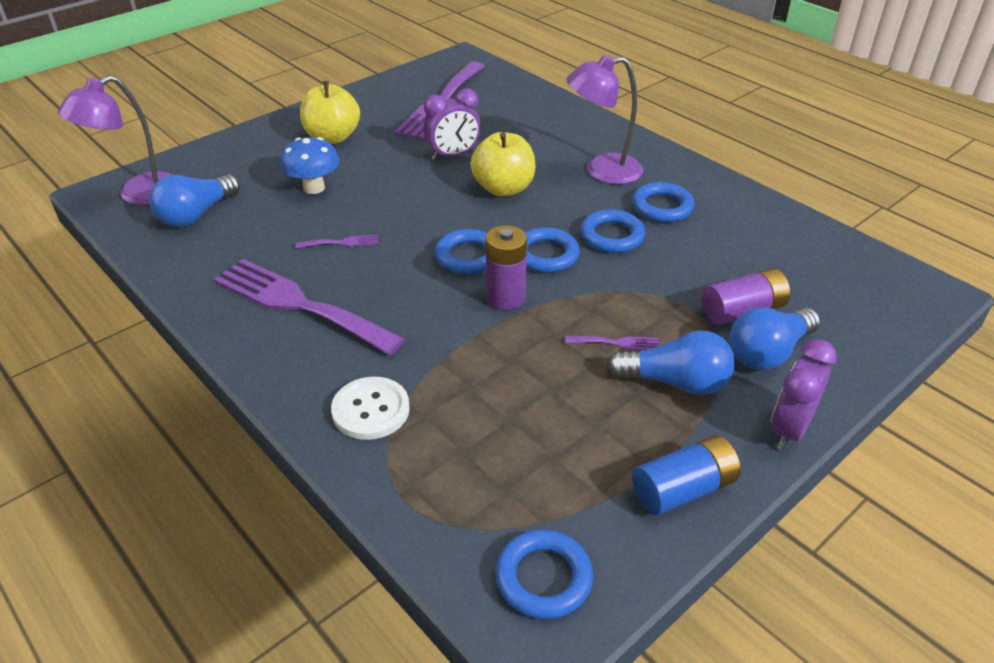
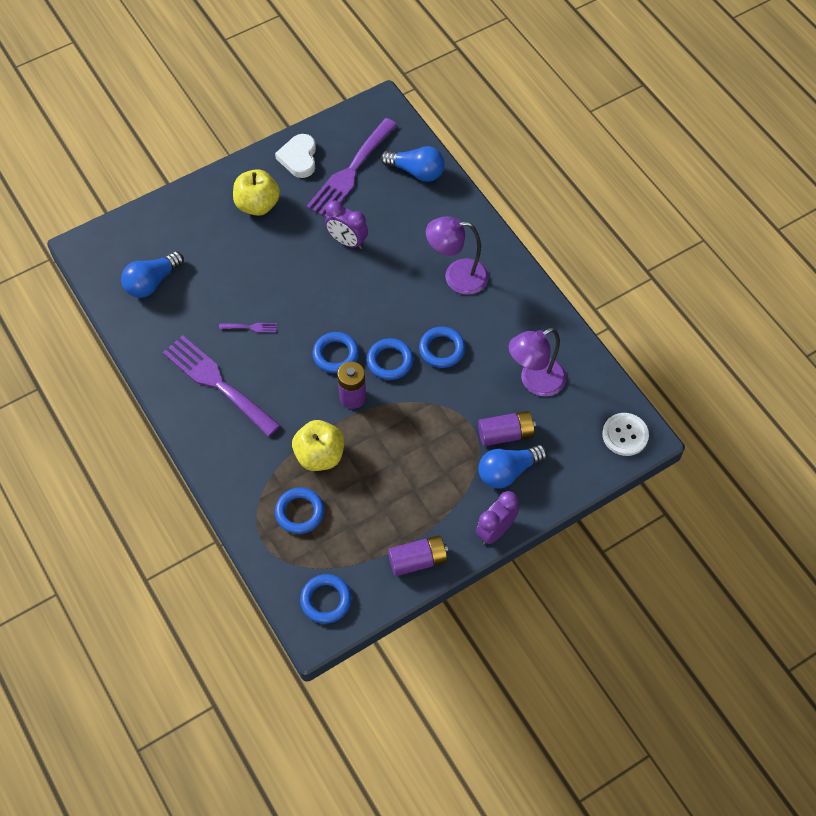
camera: 10 degrees right, 20 degrees up
(138, 194) = (110, 253): purple lamp -> purple lamp (535, 382)
(314, 188) = (237, 264): blue mushroom -> none
(371, 410) = (251, 476): white button -> white button (625, 435)
(376, 99) = (299, 158): none -> white heart
(453, 155) = (347, 241): purple clock -> purple clock turned 45 degrees clockwise
(503, 188) = (377, 286): yellow apple -> yellow apple (320, 455)
(617, 343) = (414, 448): purple fork -> none
(662, 207) = (488, 324): blue ring -> blue ring (299, 512)
(675, 382) = (440, 485): blue light bulb -> blue light bulb (416, 171)
(683, 489) = (418, 560): blue battery -> purple battery

